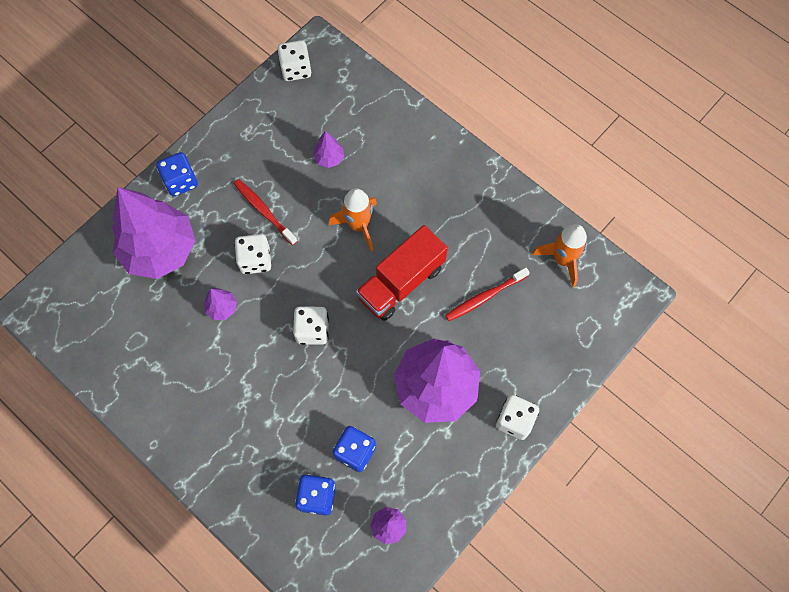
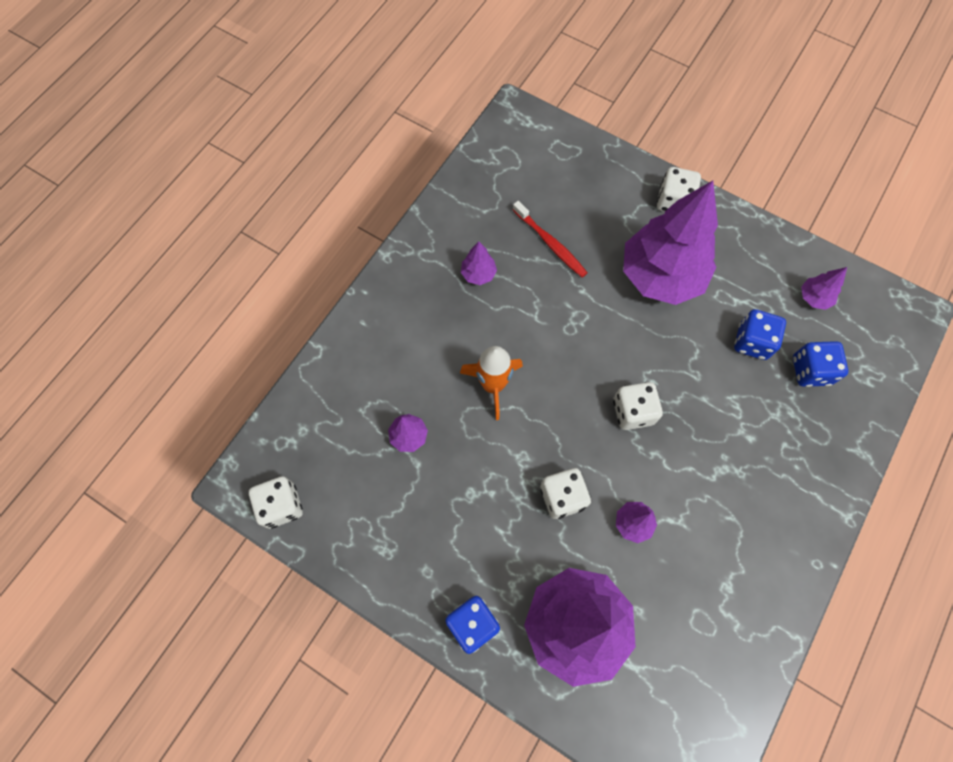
camera: 100 degrees left, 0 degrees up
(264, 211) = (495, 501): red toothbrush -> none
(401, 282) = (553, 328): red truck -> none
(463, 231) = (478, 274): none -> purple tree
(562, 259) = (492, 178): orange rocket -> none

